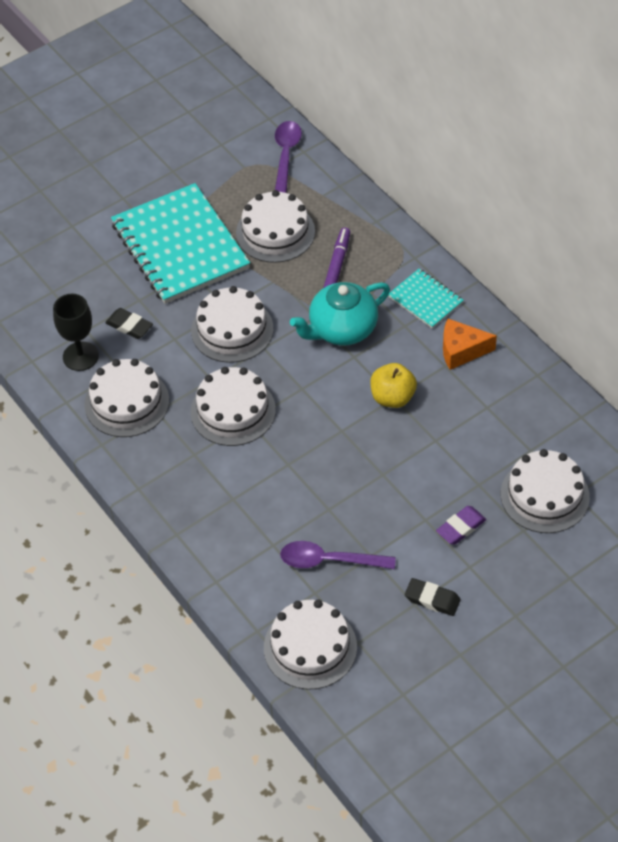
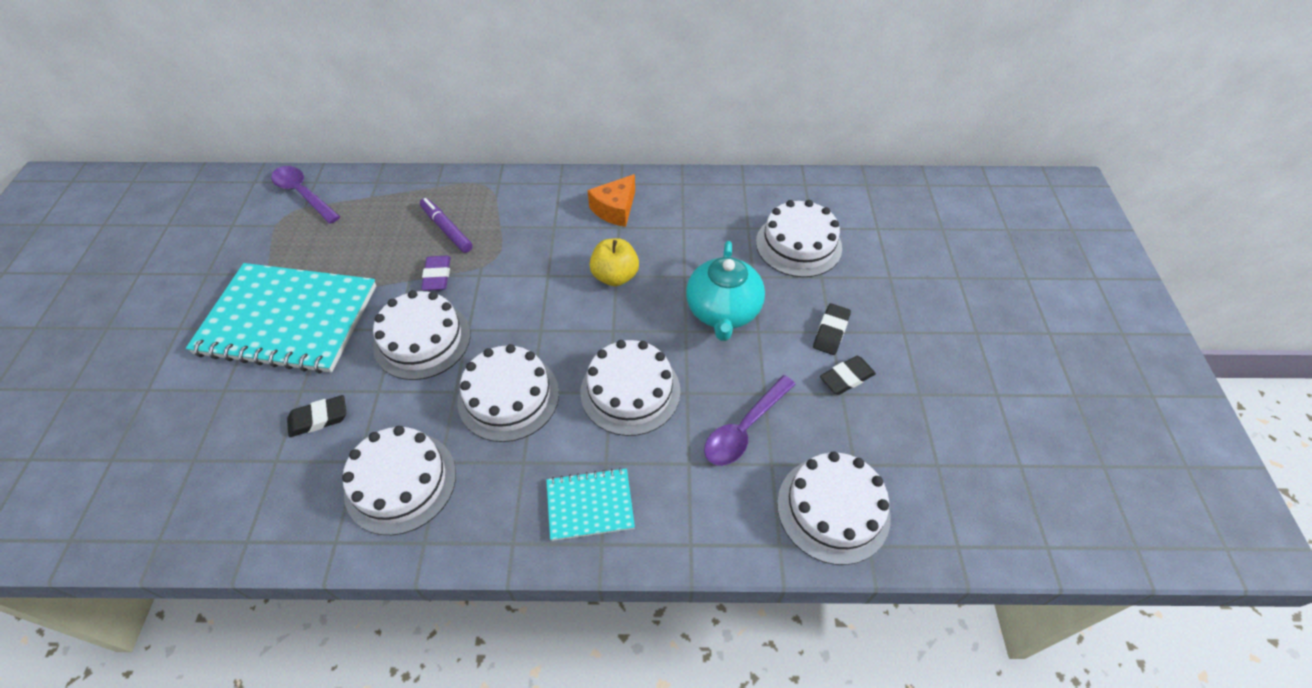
camera: 55 degrees left, 0 degrees up
(80, 356) = (299, 488): black goblet -> none
(275, 232) = (364, 247): white cake -> white cake (630, 391)
(341, 329) = (512, 266): turquoise teapot -> turquoise teapot (723, 311)
(425, 300) = (544, 200): turquoise notebook -> turquoise notebook (590, 505)
(461, 527) = (786, 313): purple eraser -> purple eraser (437, 276)
(469, 566) = (830, 332): none -> black eraser

